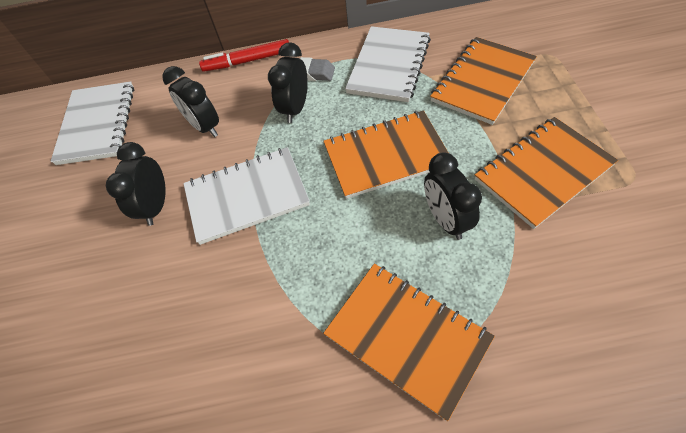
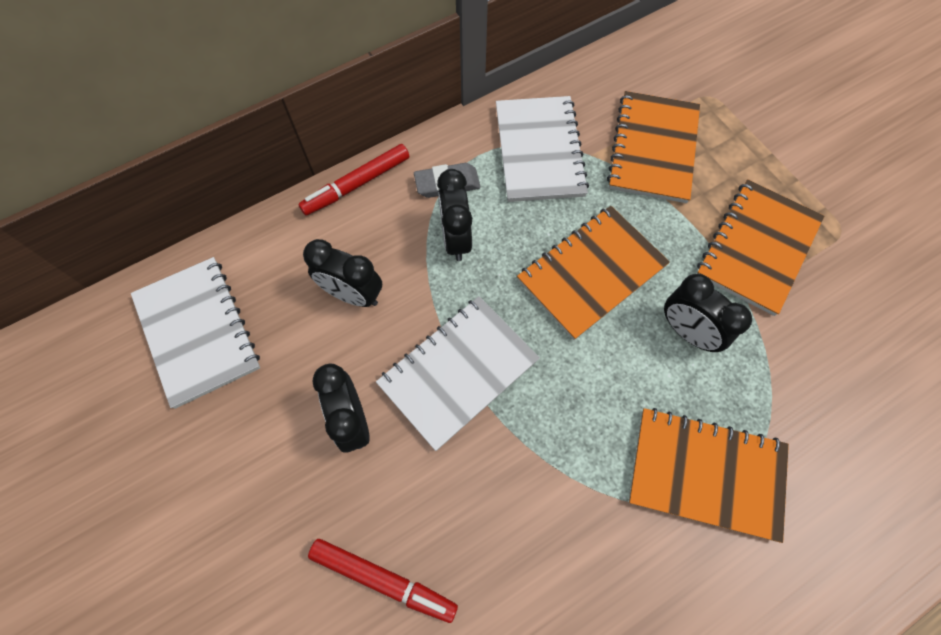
camera: 30 degrees left, 10 degrees up
(111, 322) = (383, 579): none -> red marker

